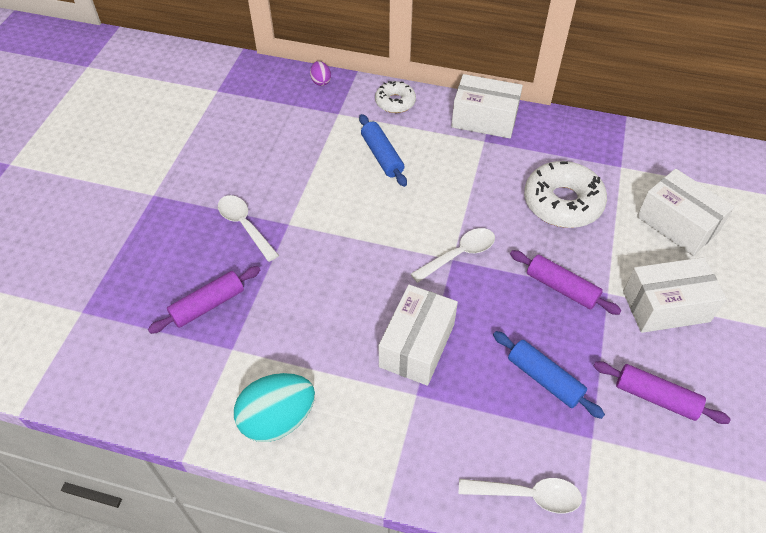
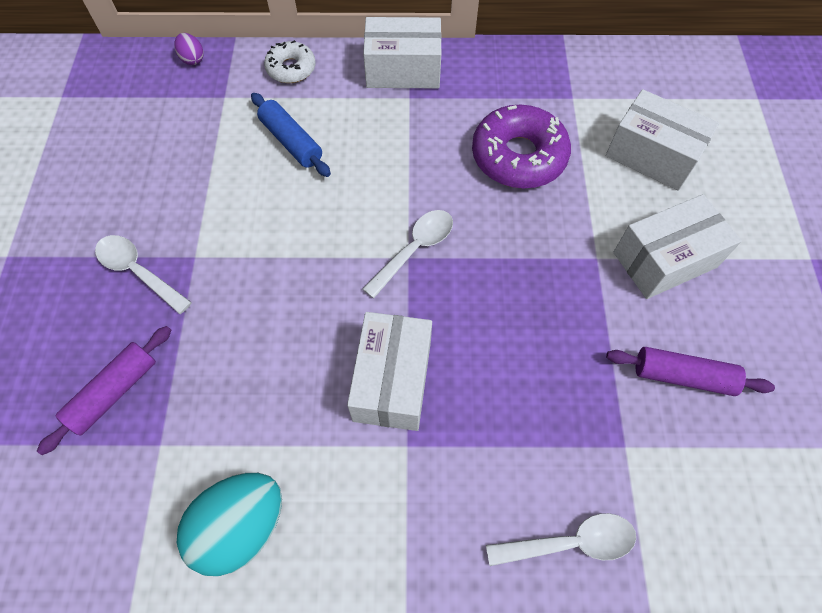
camera: 15 degrees left, 10 degrees up
(544, 379) = (553, 385): blue rolling pin -> none
(561, 288) = (544, 264): purple rolling pin -> none
(562, 202) = (518, 156): white donut -> purple donut

